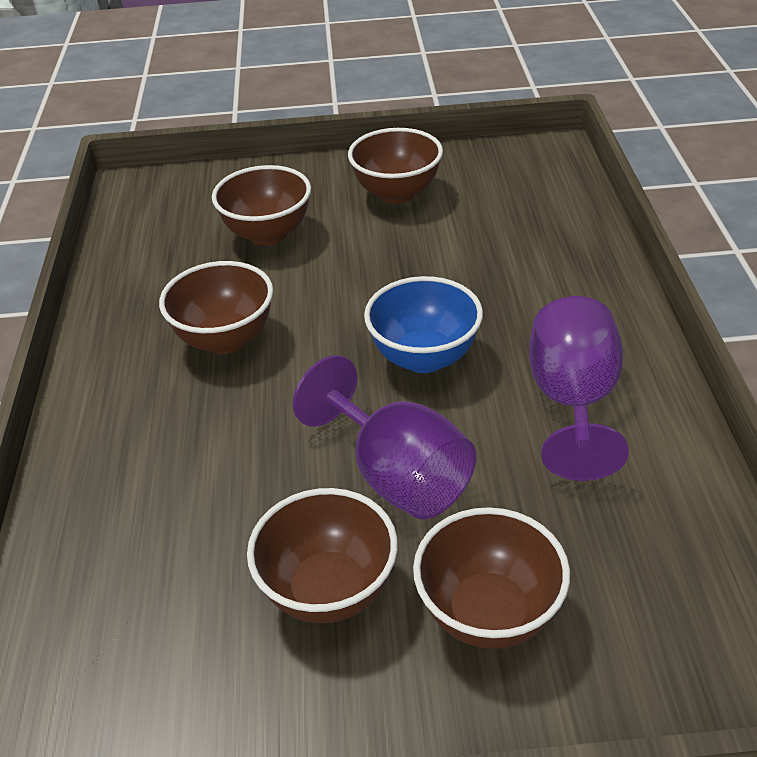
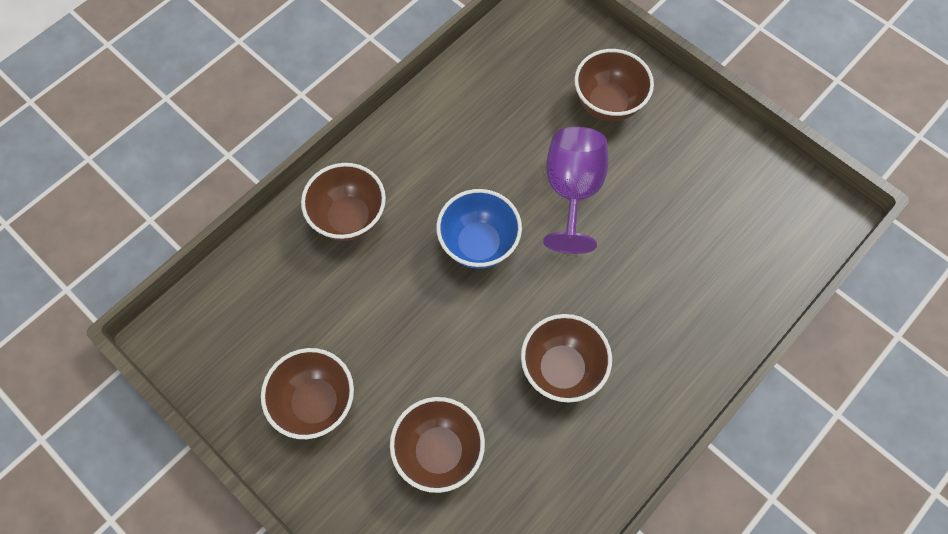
camera: 135 degrees left, 25 degrees up
(328, 590) = (657, 168): brown bowl -> brown bowl (349, 218)
(572, 402) = (451, 151): purple goblet -> none

